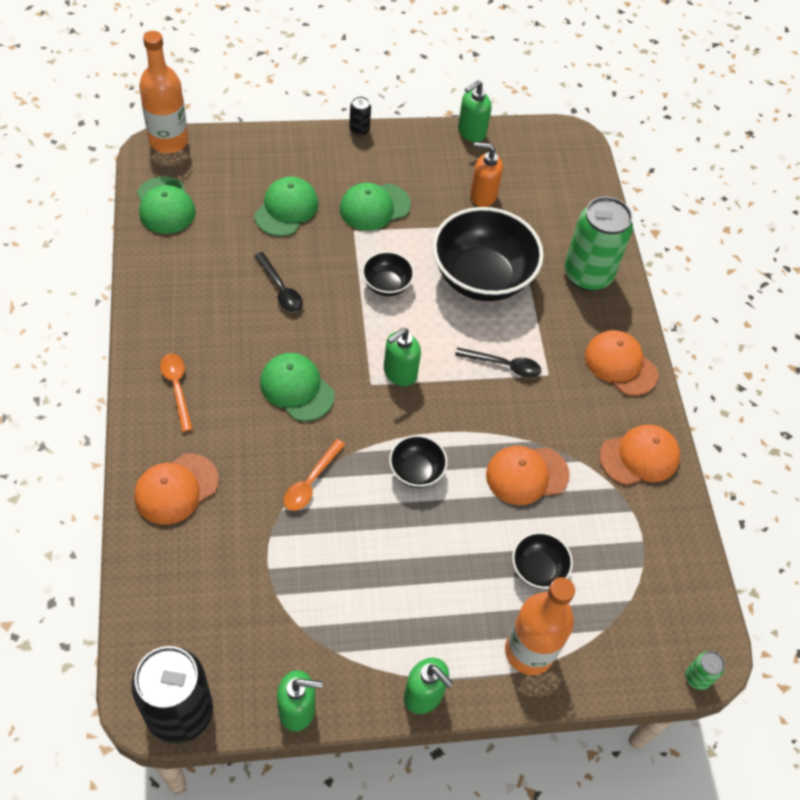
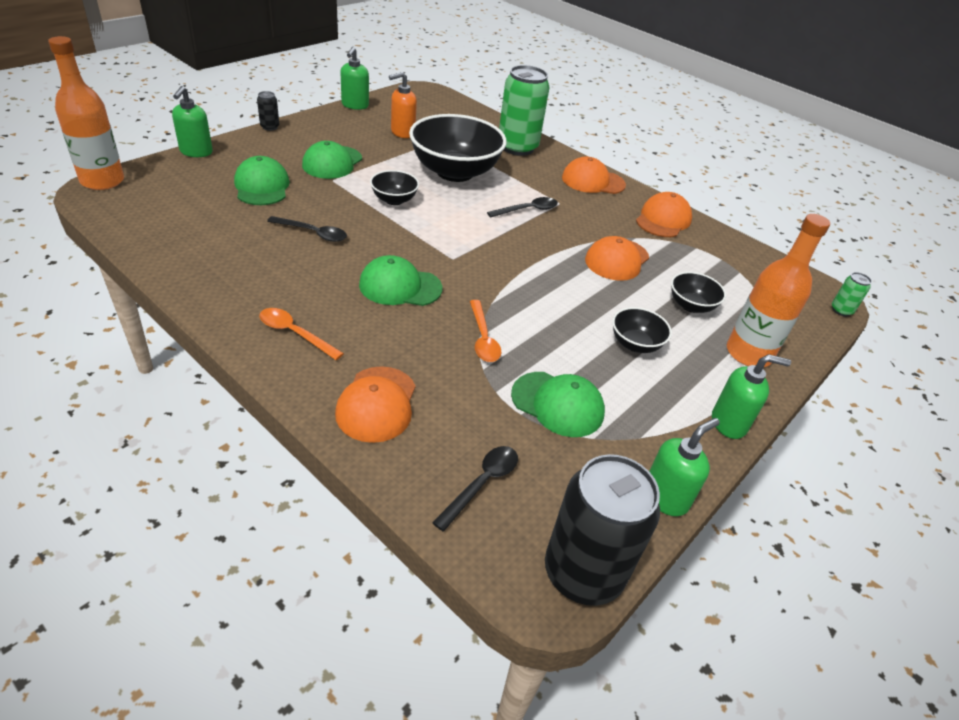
camera: 40 degrees left, 15 degrees down
(165, 206) = (144, 221): green cap -> green cap (557, 404)
(183, 602) = (482, 484): none -> black spoon
(399, 373) = (465, 243): green soap dispenser -> green soap dispenser (196, 152)
(416, 471) = (548, 293): black bowl -> black bowl (635, 344)

